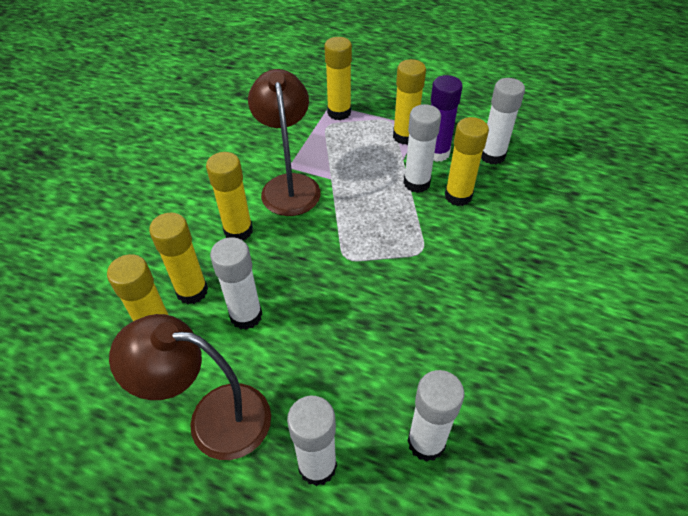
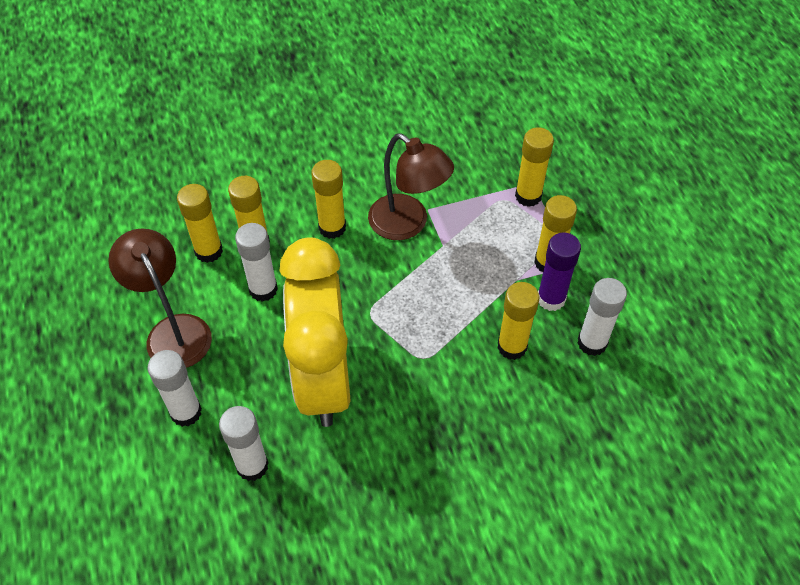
camera: 50 degrees right, 5 degrees up
(289, 185) = (408, 224): brown lamp -> brown lamp turned 90 degrees clockwise
(381, 328) = (323, 379): none -> yellow clock
(416, 183) = (497, 307): white glue stick -> none

